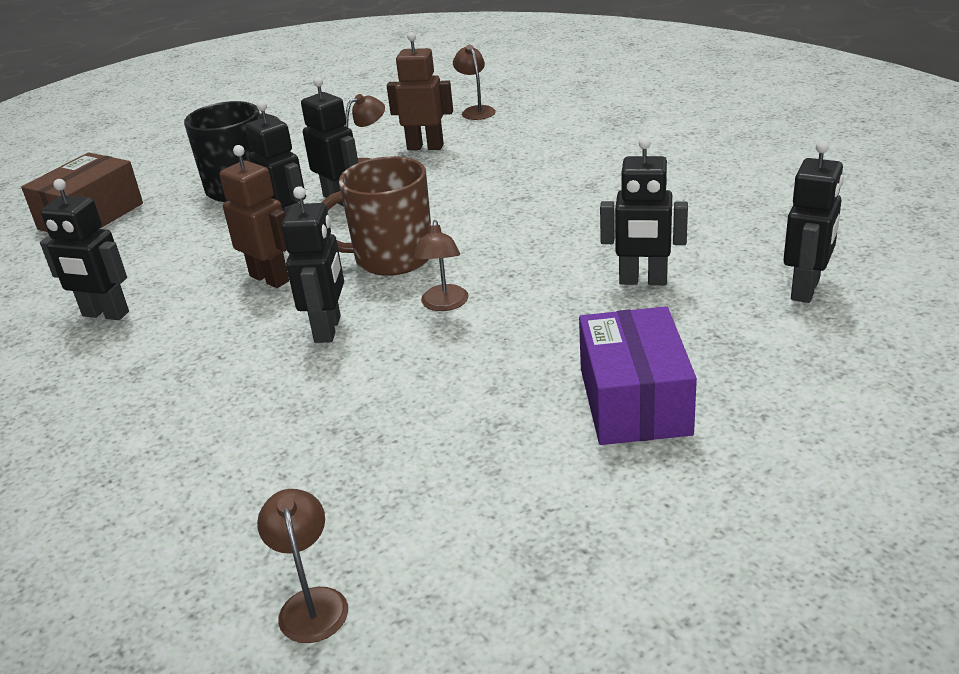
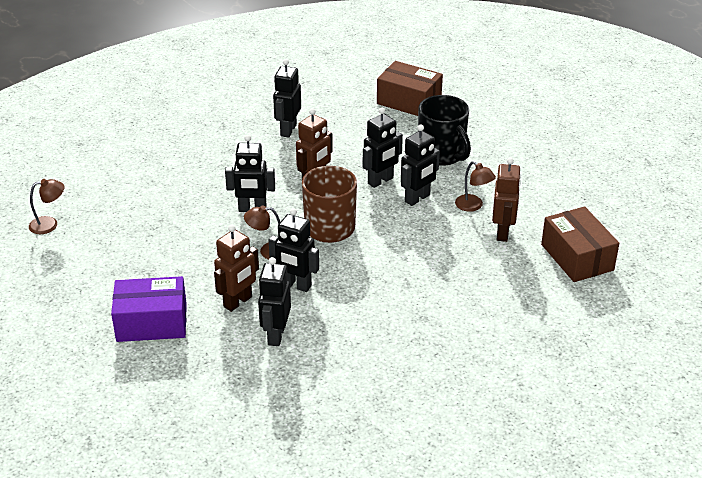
camera: 85 degrees right, 5 degrees up
(476, 111) = (577, 257): brown lamp -> brown box
(571, 319) = (238, 302): none -> brown robot
(806, 290) = (247, 410): black robot -> black robot (296, 285)

